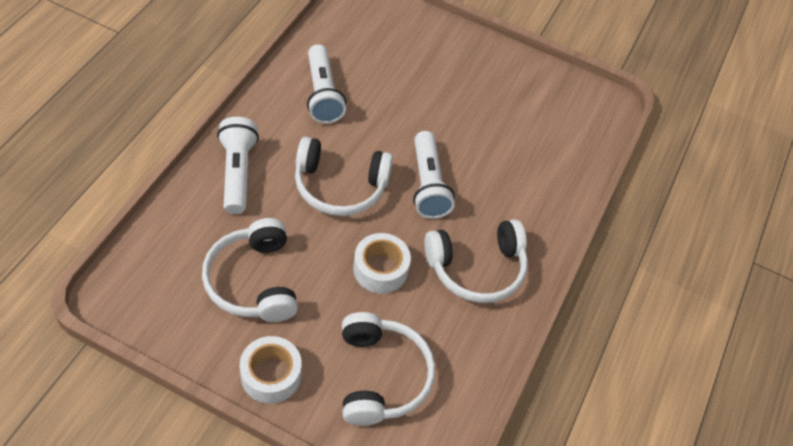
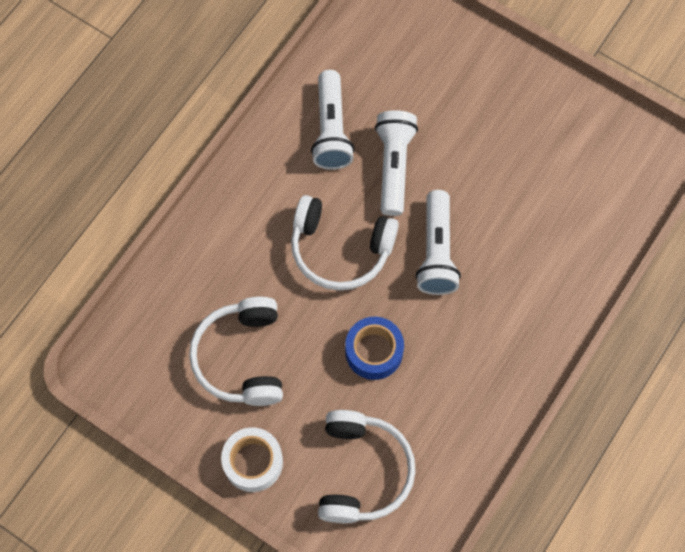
camera: 15 degrees right, 15 degrees up
(237, 172) = (232, 227): white flashlight -> white flashlight (393, 166)
(380, 269) = (374, 351): white tape -> blue tape
(477, 268) = (477, 356): white headphones -> none

